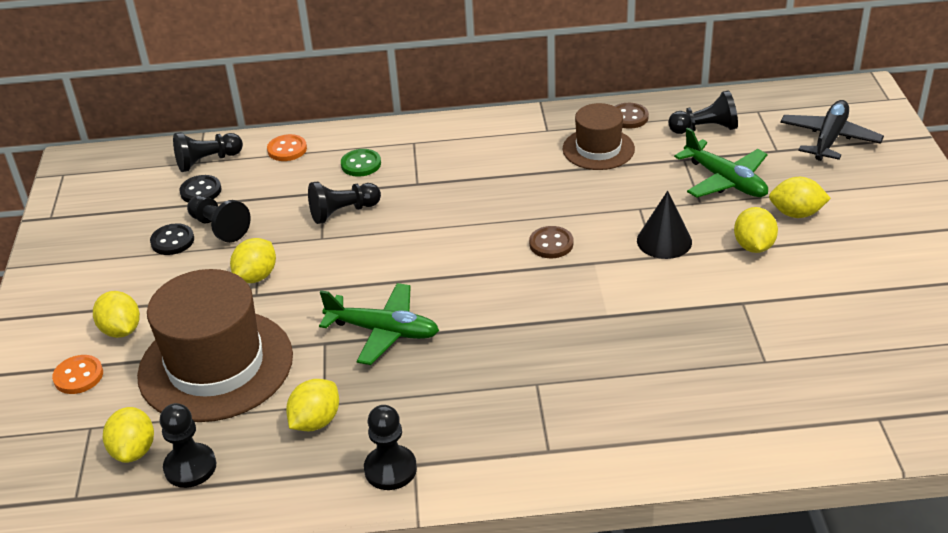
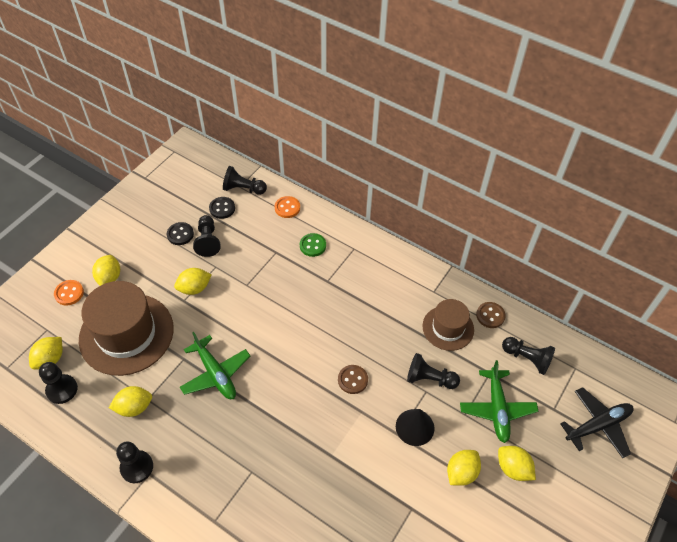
camera: 35 degrees right, 15 degrees up
(343, 212) = (272, 274): black pawn -> black pawn (429, 379)

